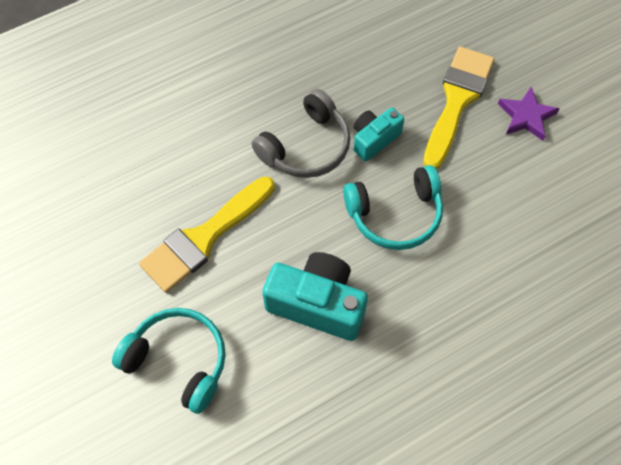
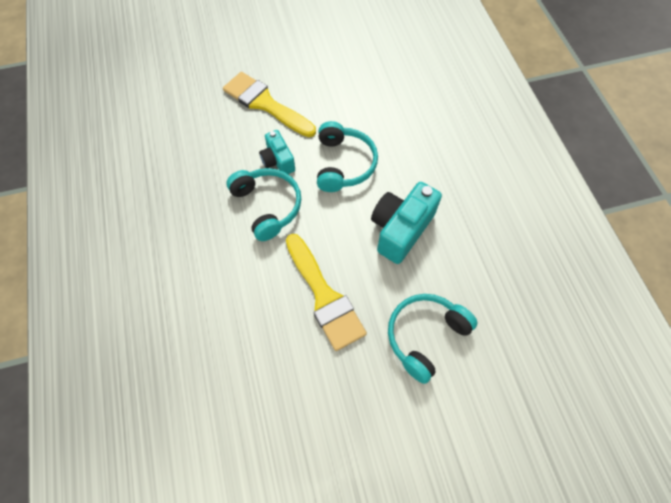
camera: 75 degrees left, 0 degrees up
(306, 146) = (267, 206): grey headphones -> turquoise headphones
(526, 116) = (293, 70): purple star -> none

